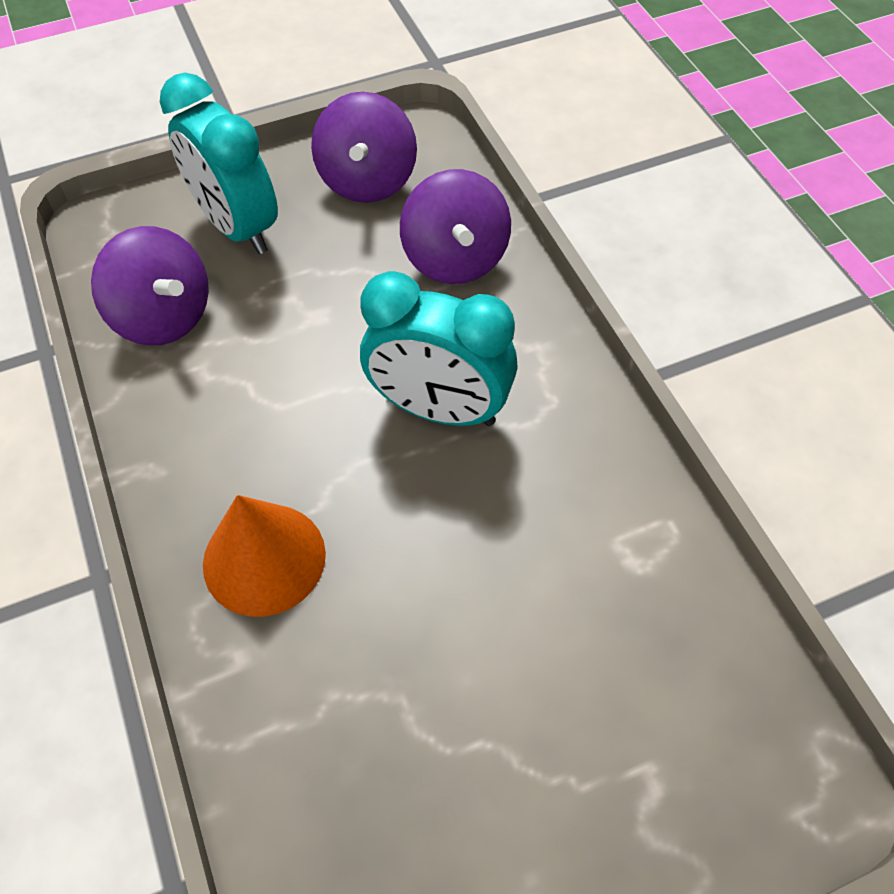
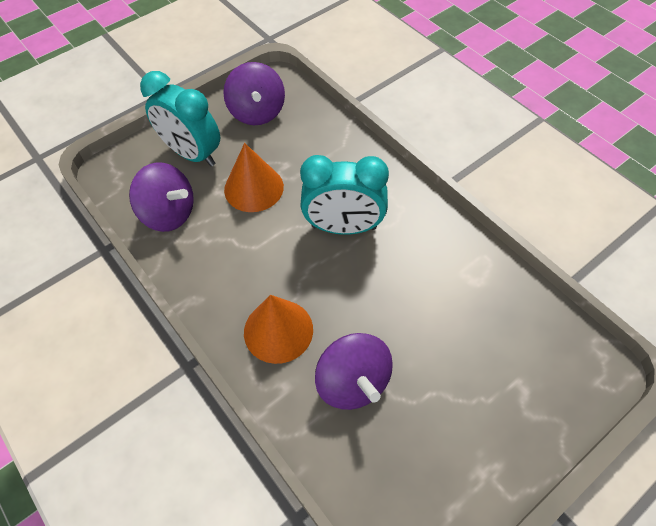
camera: 15 degrees left, 0 degrees up
(314, 306) = (254, 188): none -> orange cone
(455, 259) = (322, 145): purple spinning top -> purple spinning top (353, 382)

